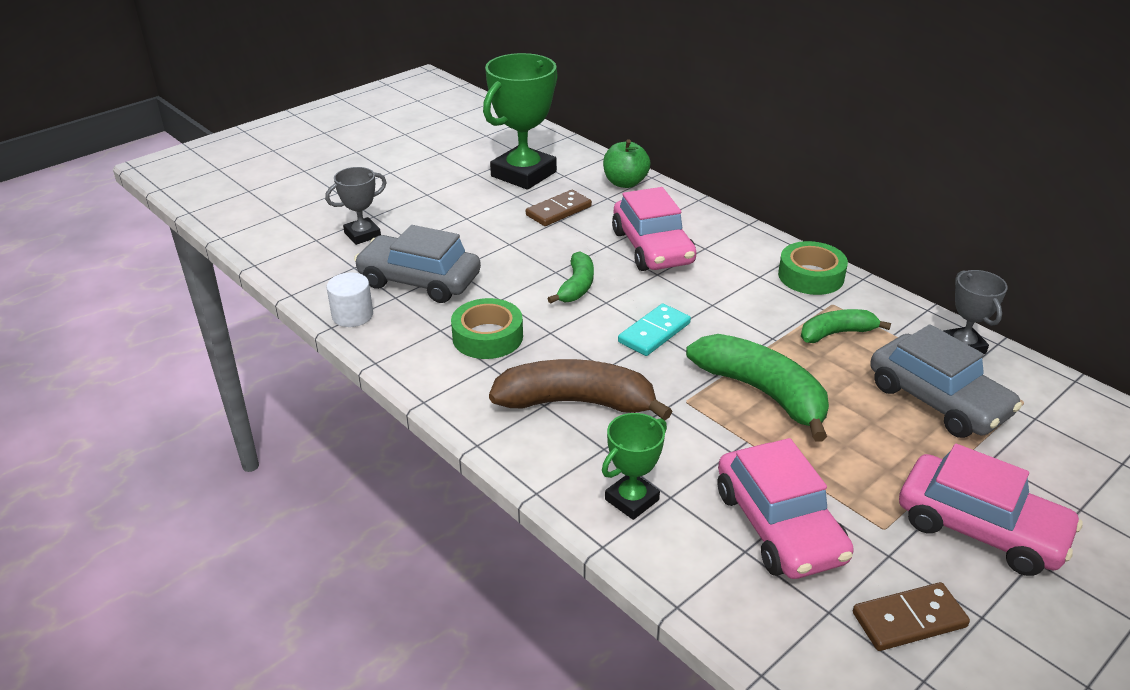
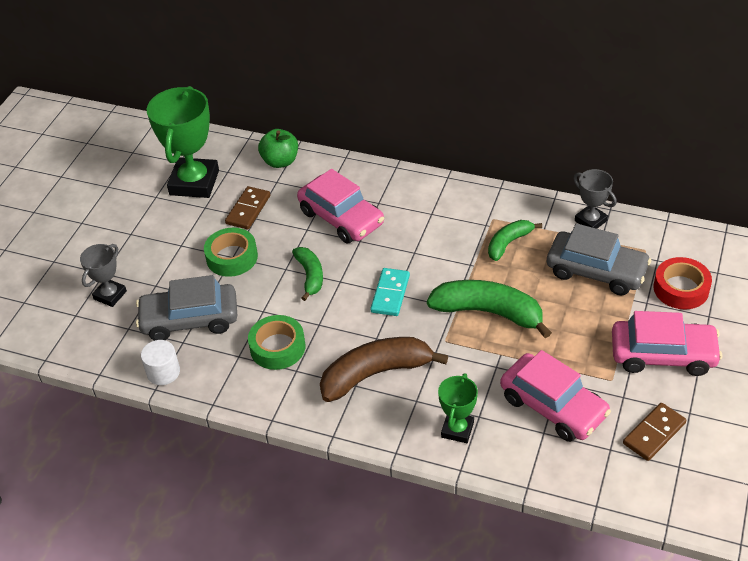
camera: 25 degrees left, 10 degrees up
(811, 276) = (465, 199): green tape -> green tape (232, 257)
(1053, 461) = (681, 289): none -> red tape

